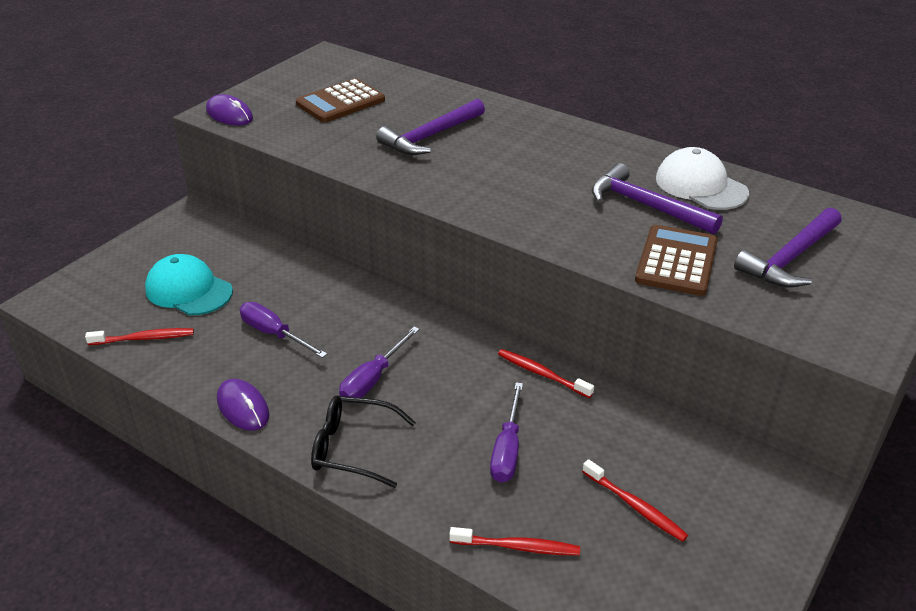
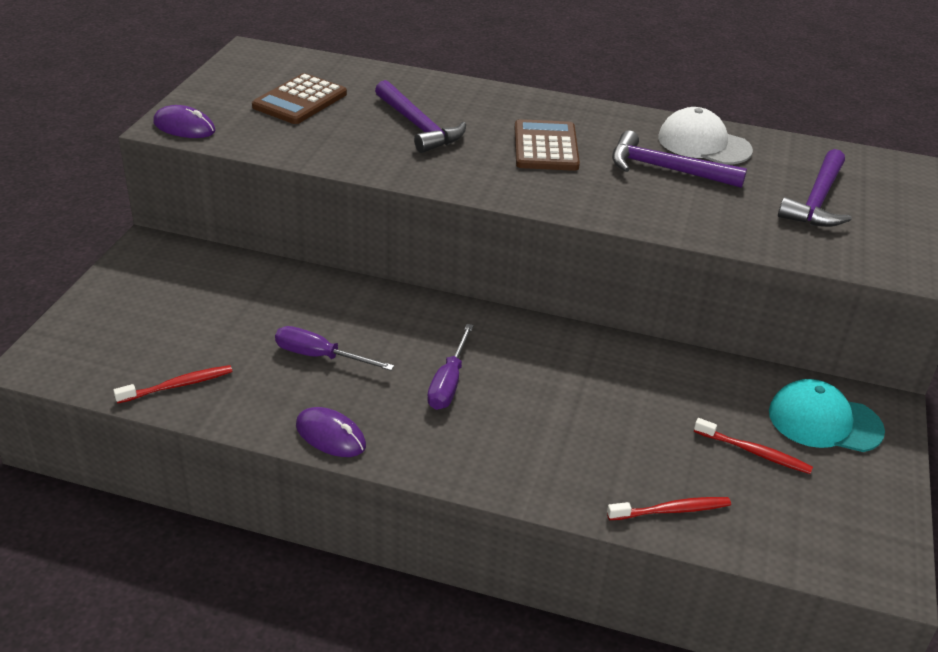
camera: 20 degrees left, 0 degrees up
(189, 290) = (198, 327): turquoise cap -> turquoise cap (824, 421)
(352, 448) = (466, 453): black glasses -> none
(430, 136) = (418, 126): purple hammer -> purple hammer turned 60 degrees counterclockwise
(507, 449) = (614, 425): purple screwdriver -> none
(542, 374) = (608, 348): red toothbrush -> none
(676, 261) = (723, 217): brown calculator -> brown calculator (545, 147)

